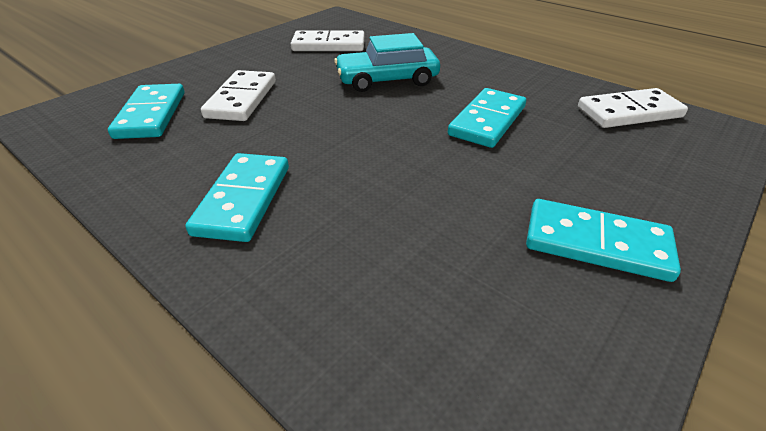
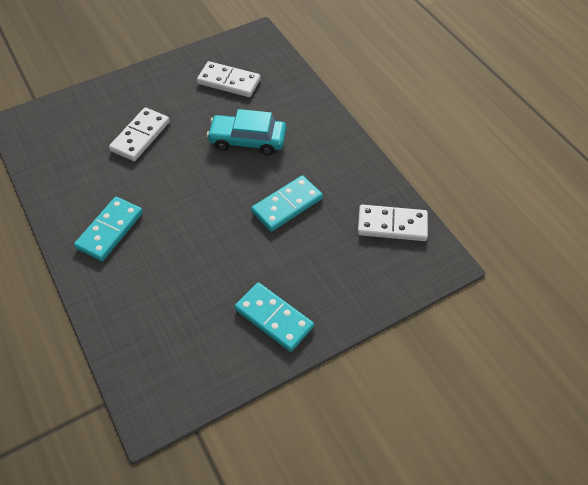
camera: 20 degrees right, 15 degrees up
(151, 115) = (80, 138): turquoise domino -> none

